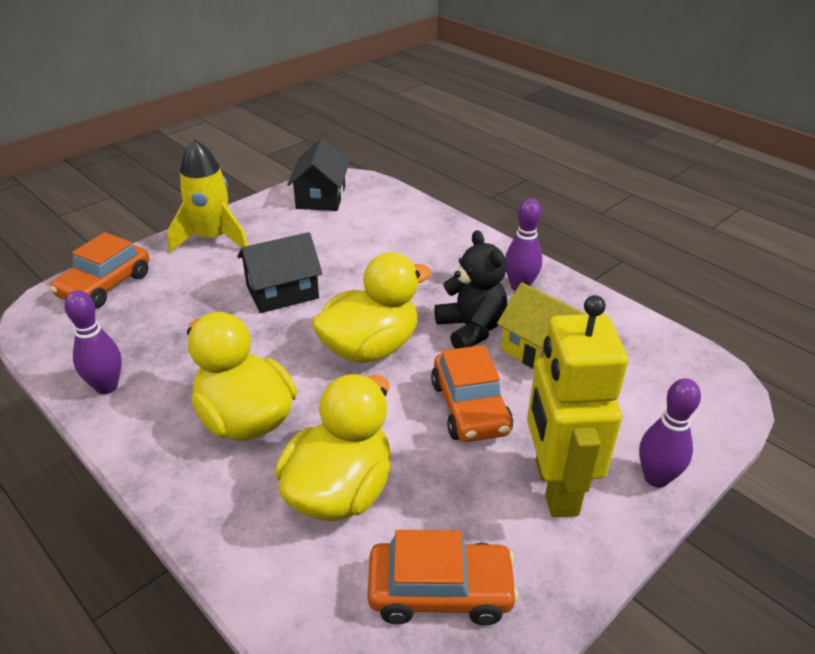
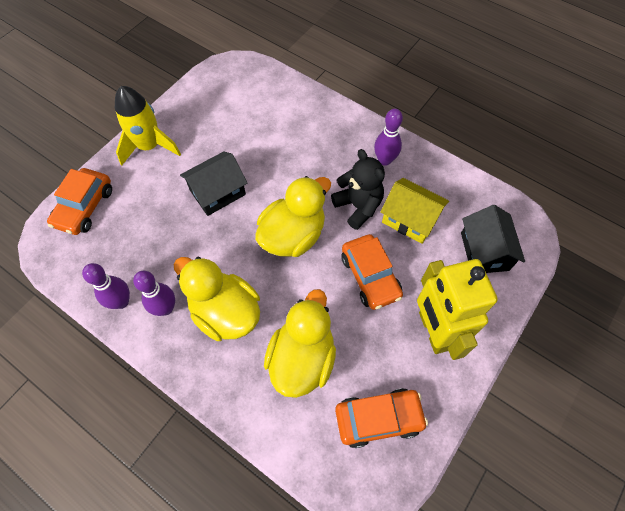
camera: 10 degrees left, 25 degrees up
(321, 197) = (219, 88): black house -> black house (484, 251)
(656, 478) = (493, 312): purple bowling pin -> purple bowling pin (165, 308)

